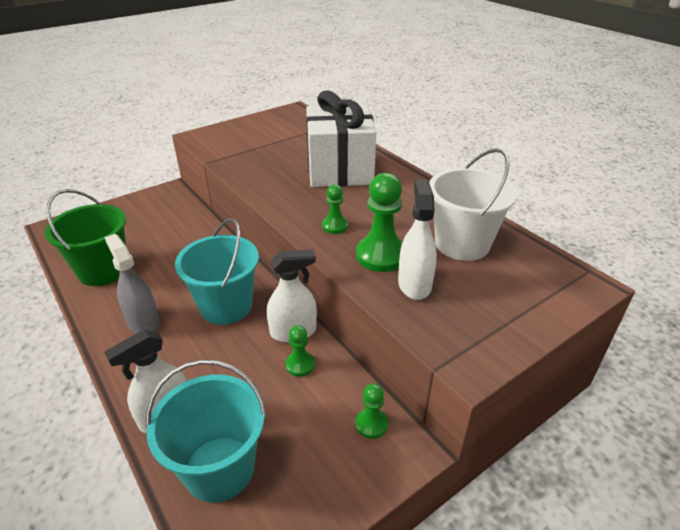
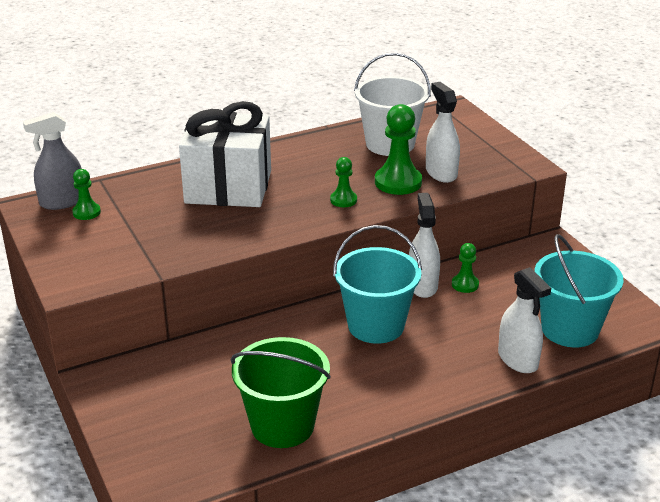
camera: 80 degrees left, 5 degrees down
(143, 322) = (389, 383): grey spray bottle -> grey spray bottle (62, 202)
(371, 424) = (530, 256): green pawn -> green pawn (86, 212)
(414, 284) = (441, 173): white spray bottle -> white spray bottle turned 60 degrees clockwise

